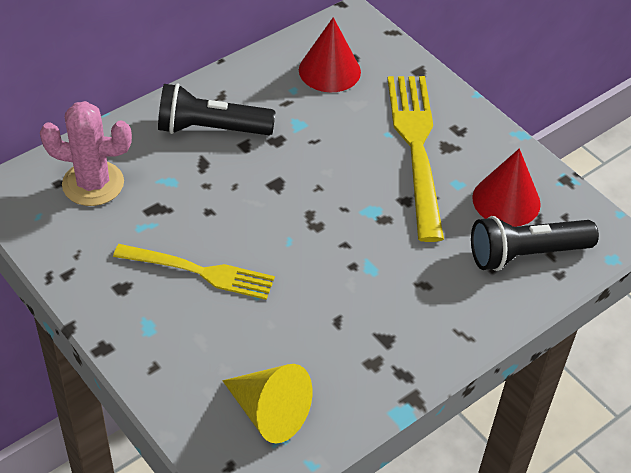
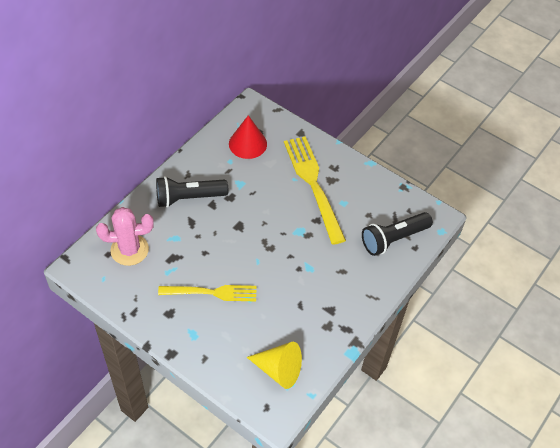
camera: 15 degrees left, 5 degrees up
(506, 200) = (373, 207): red cone -> none

